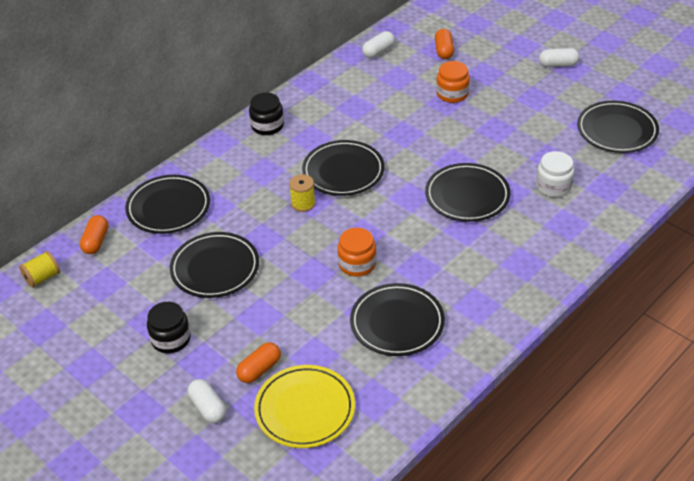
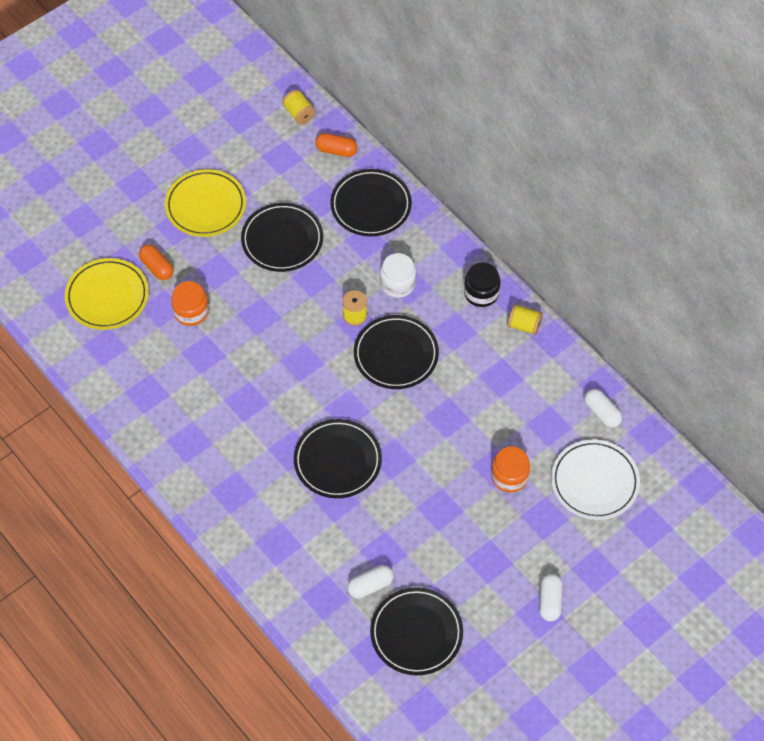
camera: 95 degrees right, 15 degrees up
(171, 339) = (205, 206): black jar -> yellow plate
(208, 408) = (126, 230): white capsule -> white capsule (370, 585)
(299, 98) = (524, 325): none -> yellow spool
(357, 264) = (263, 352): orange jar -> orange jar (191, 312)
(397, 323) = (183, 375): black plate -> none
(444, 51) = (594, 482): orange capsule -> white plate
(553, 186) = (336, 545): white jar -> white jar (398, 284)

